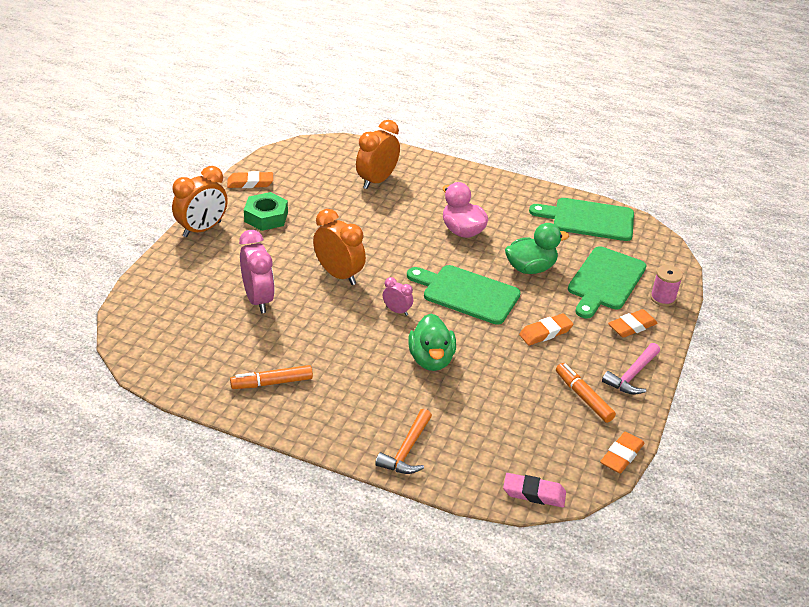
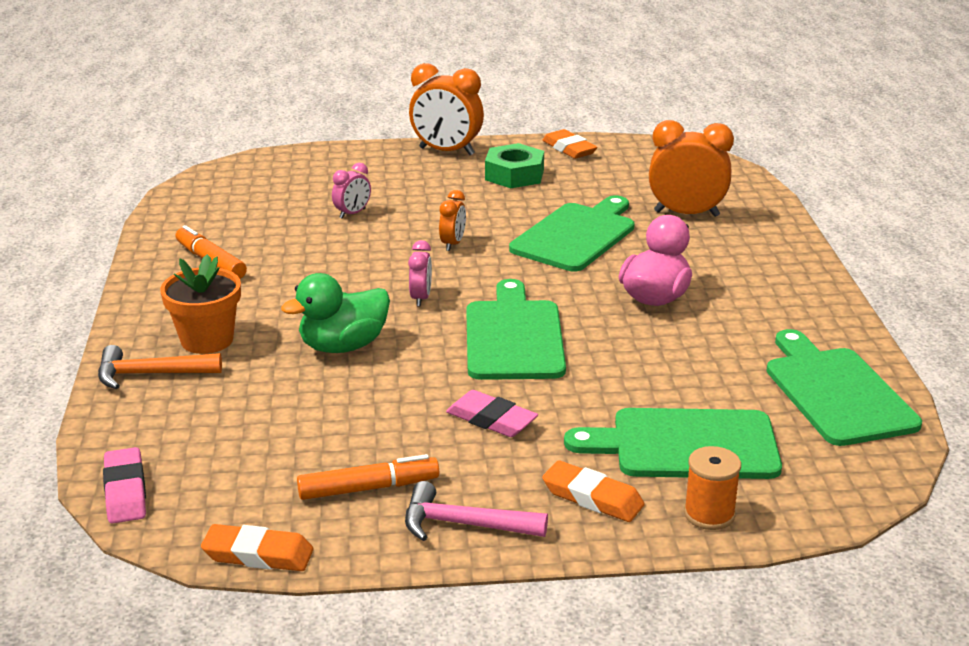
camera: 65 degrees right, 10 degrees down
(258, 299) = (352, 213): pink clock -> pink clock, size x0.52
(339, 275) = (452, 244): orange clock -> orange clock, size x0.52
(369, 227) = (576, 235): none -> green cutting board
(381, 414) = (207, 340): none -> orange flower pot
(530, 268) = (635, 371): green duck -> none
(545, 332) = (491, 420): orange eraser -> pink eraser
(583, 397) = (368, 488): orange marker -> orange marker turned 45 degrees clockwise
(662, 298) = (709, 514): pink spool -> orange spool

